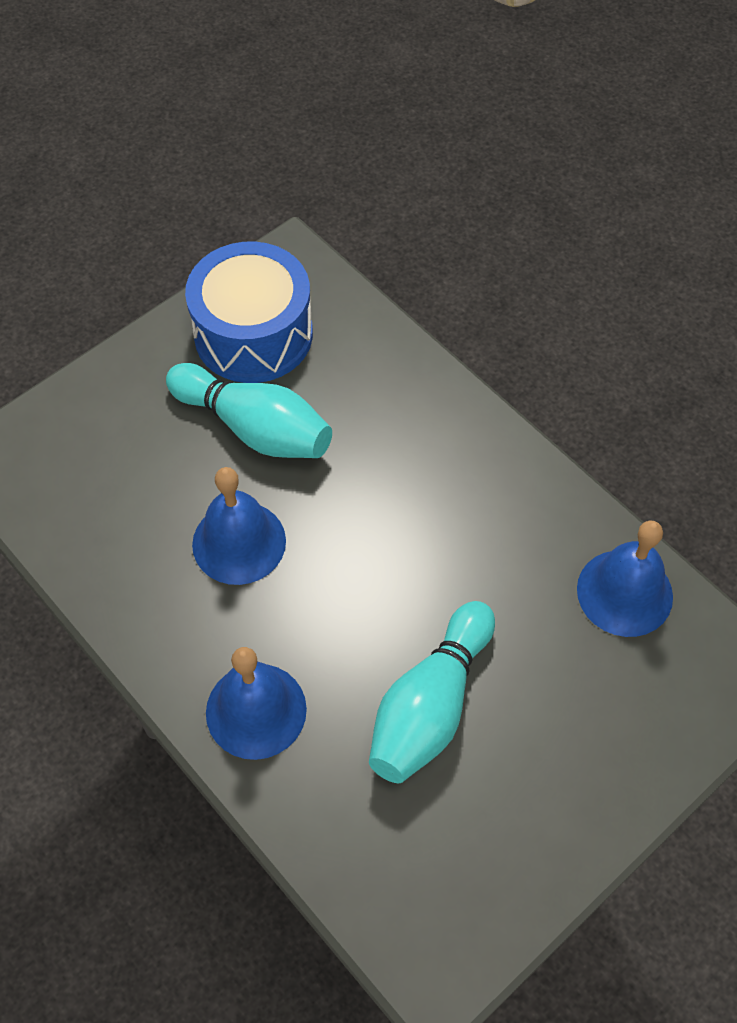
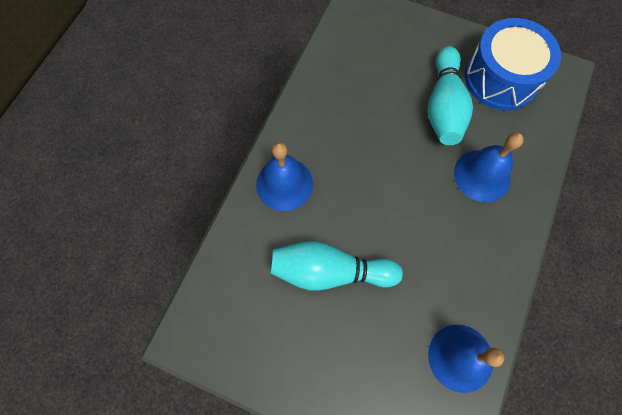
camera: 65 degrees right, 10 degrees up
(239, 542) = (372, 131): blue bell -> blue bell (482, 175)

